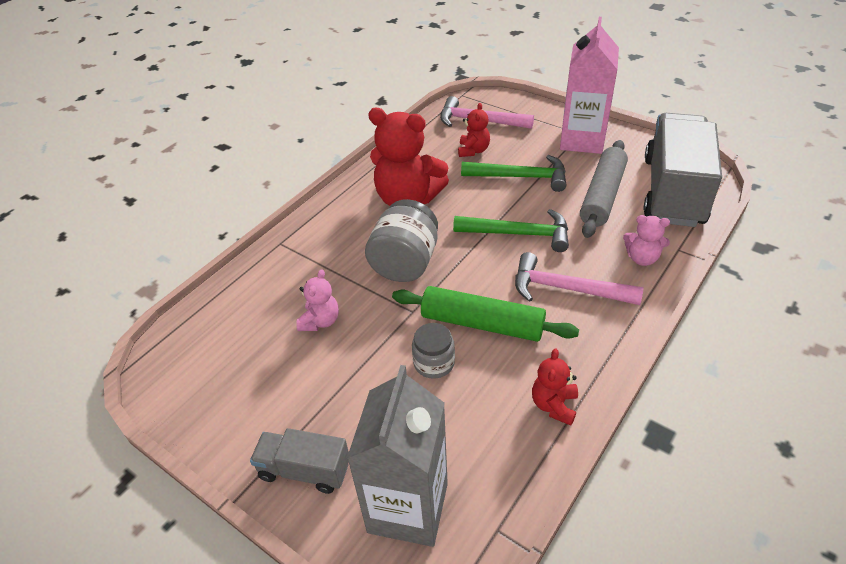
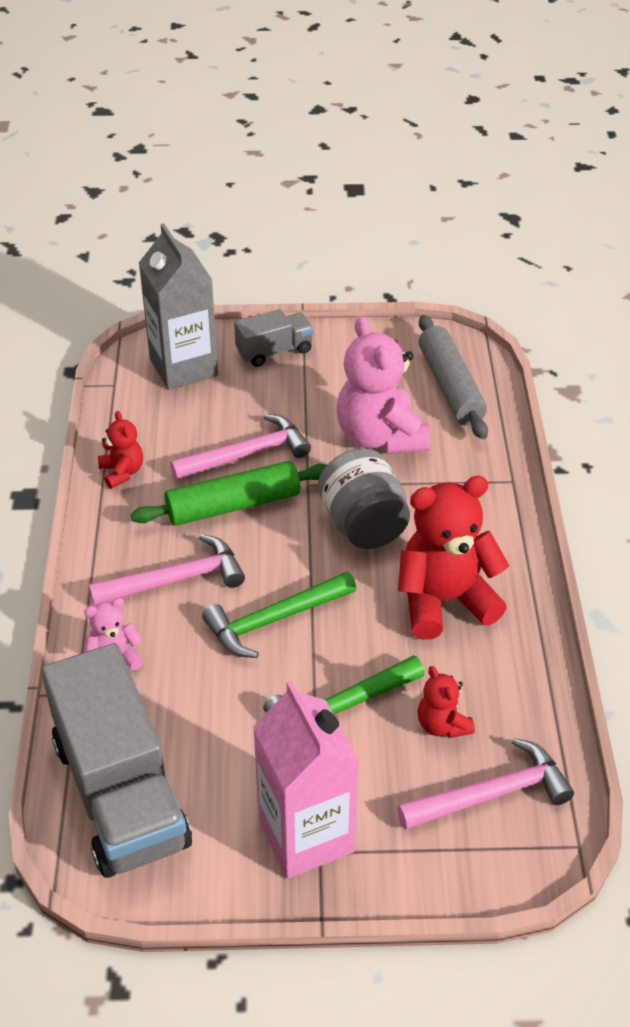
camera: 140 degrees right, 0 degrees up
(320, 321) = (380, 437): pink teddy bear -> pink teddy bear, size x2.02
(434, 363) = (247, 454): grey jar -> pink hammer
(602, 196) = (211, 733): grey rolling pin -> grey rolling pin (450, 387)

